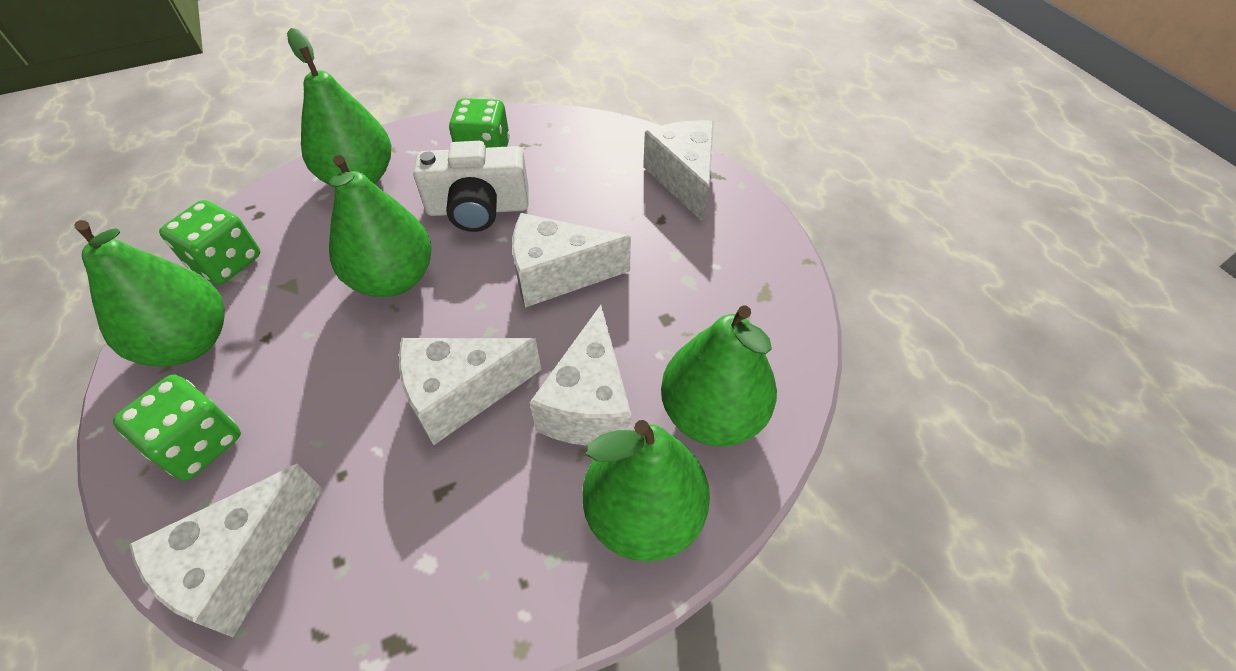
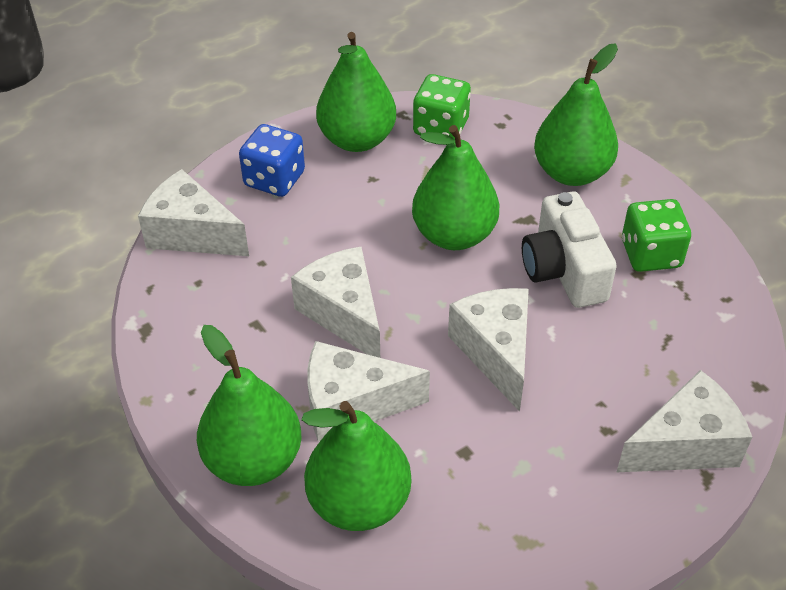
camera: 80 degrees right, 5 degrees down
(199, 443) = (274, 179): green dice -> blue dice

